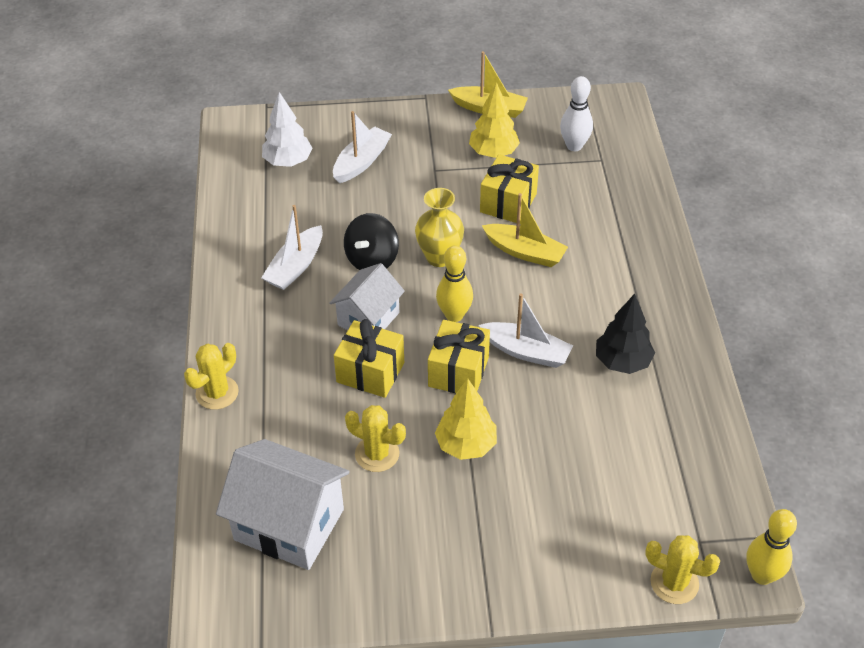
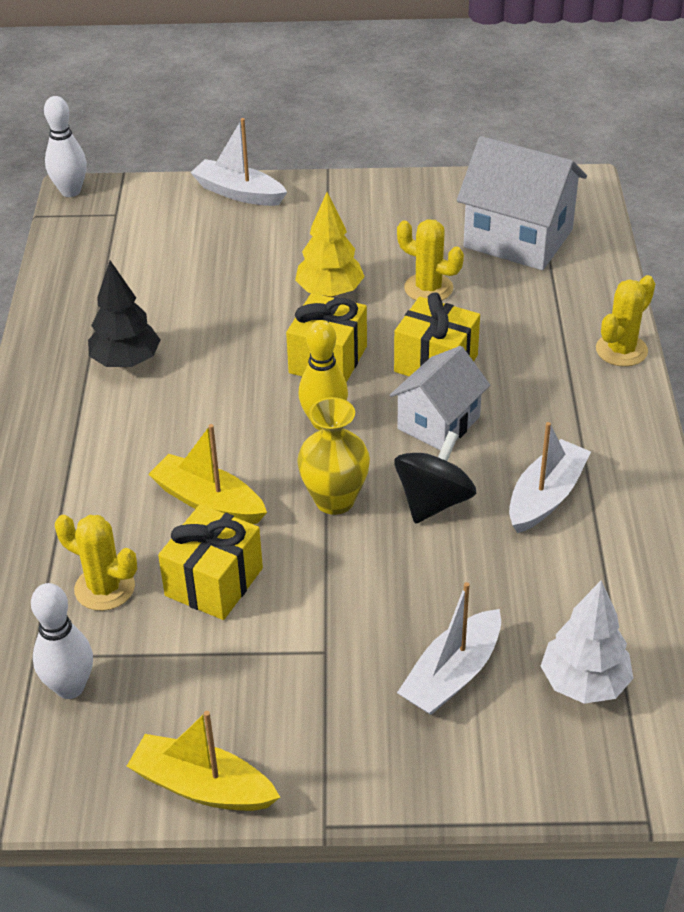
camera: 175 degrees left, 5 degrees down
(493, 152) = (217, 681): yellow tree -> none
(526, 351) = (240, 377): white boat -> white boat (238, 193)
(674, 583) = (153, 189): yellow cactus -> yellow cactus (104, 588)
(762, 575) = (70, 191): yellow bowling pin -> white bowling pin

